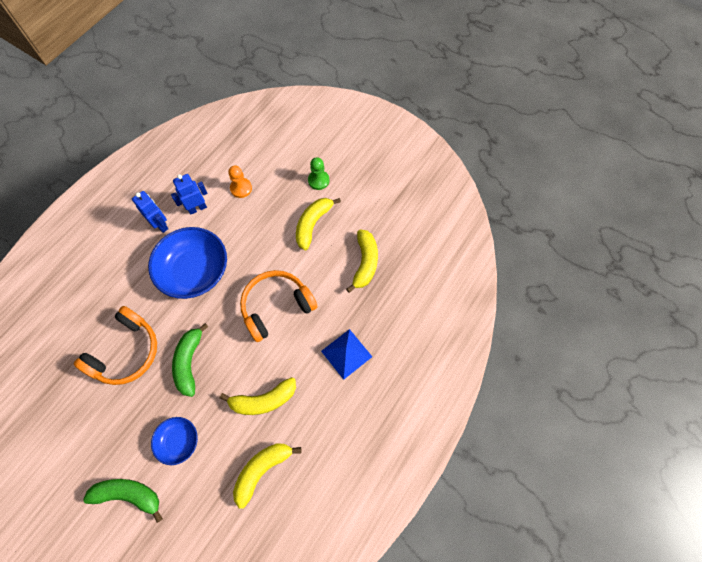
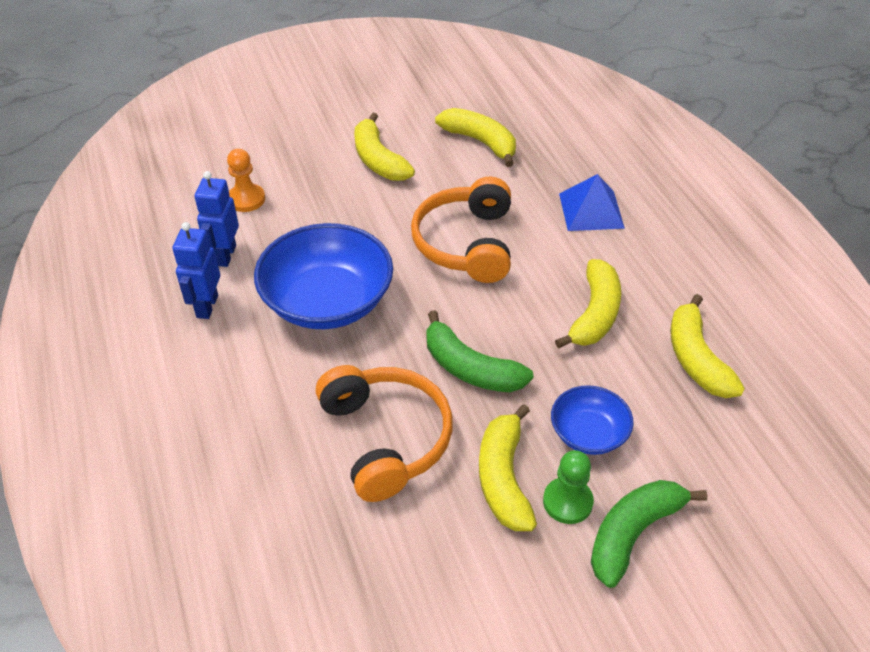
camera: 55 degrees left, 20 degrees down
(130, 417) = (503, 478): none -> yellow banana
(161, 225) = (207, 306): blue robot -> blue robot turned 75 degrees counterclockwise
(318, 180) = (319, 128): green pawn -> green pawn (567, 502)

